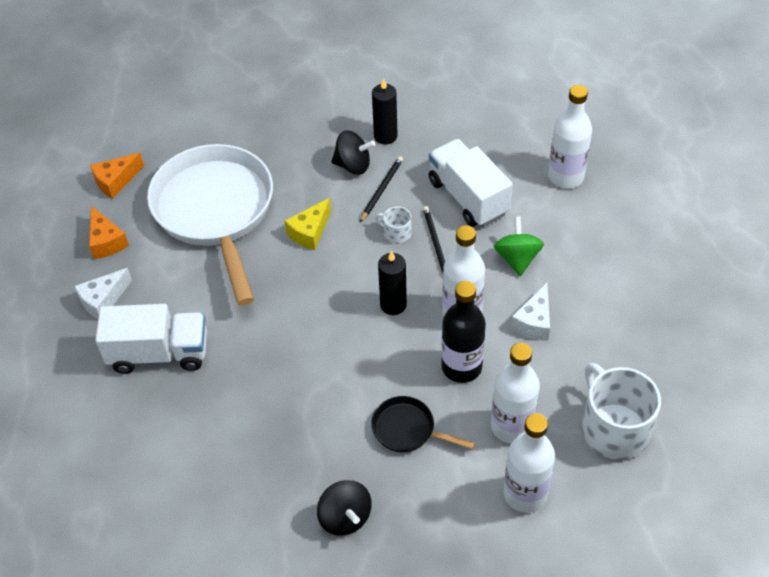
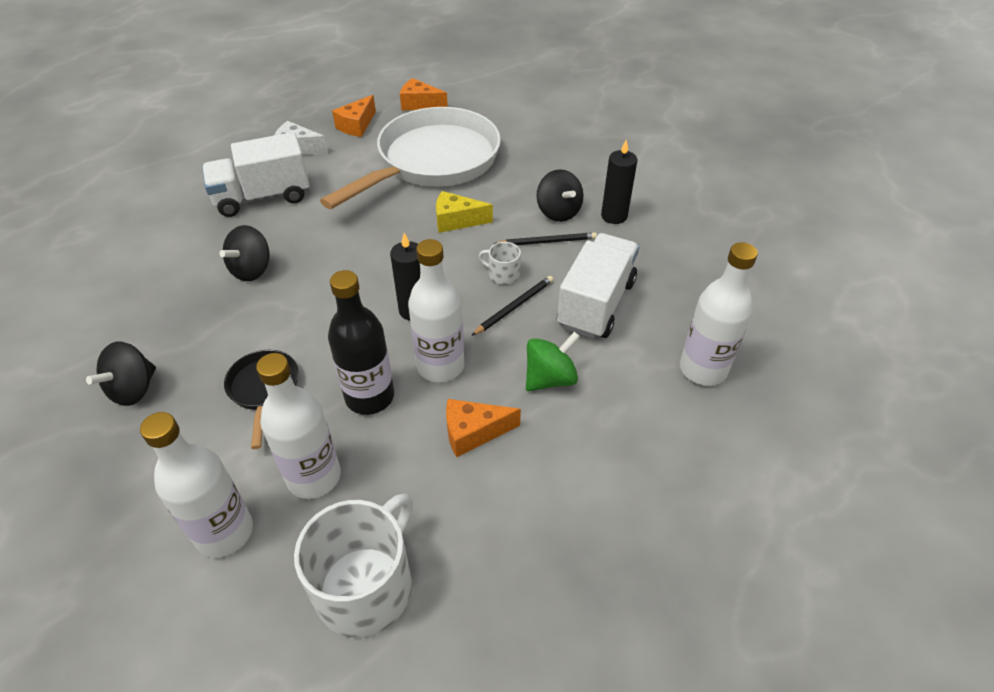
camera: 55 degrees right, 5 degrees down
(159, 353) = (263, 197): white truck -> white truck turned 105 degrees clockwise
(259, 393) = (252, 270): none -> black spinning top
(396, 233) = (503, 274): white mug -> white mug turned 60 degrees counterclockwise
(534, 322) = (473, 432): white cheese -> orange cheese

